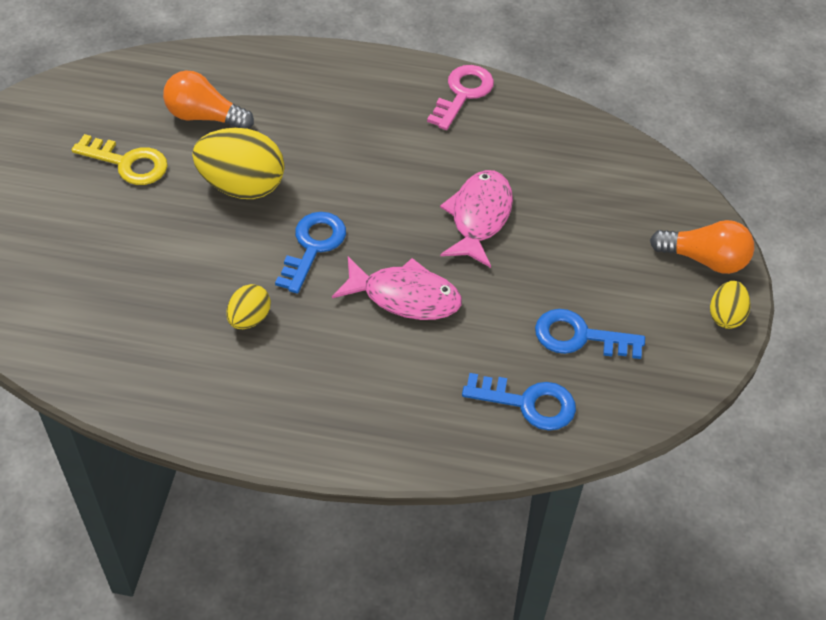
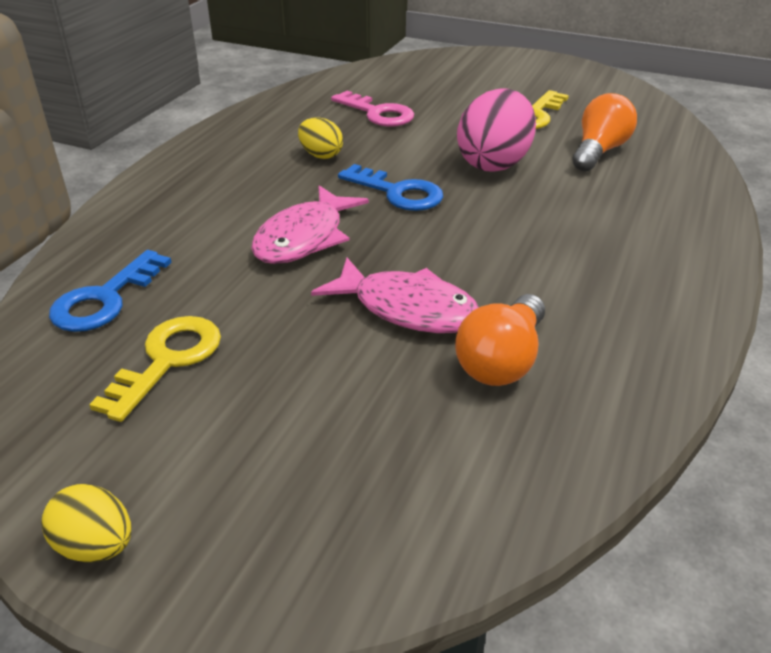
camera: 105 degrees right, 15 degrees down
(242, 186) = (494, 163): yellow egg -> pink egg
(462, 94) = (658, 332): pink key -> pink key (377, 113)
(580, 337) = (167, 360): blue key -> yellow key
(704, 259) = (229, 553): orange light bulb -> orange light bulb (502, 360)

